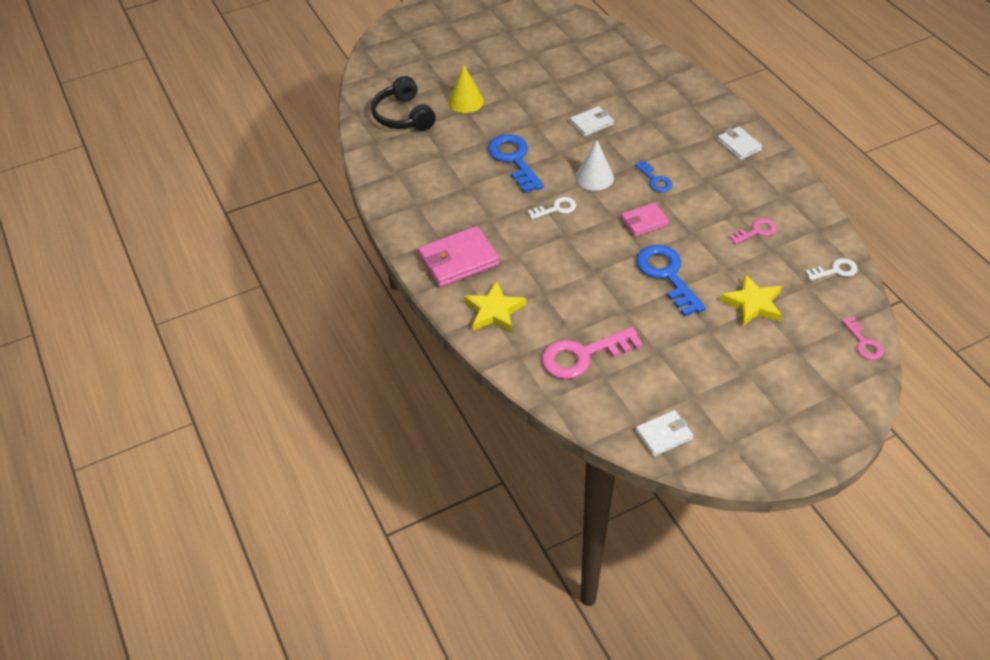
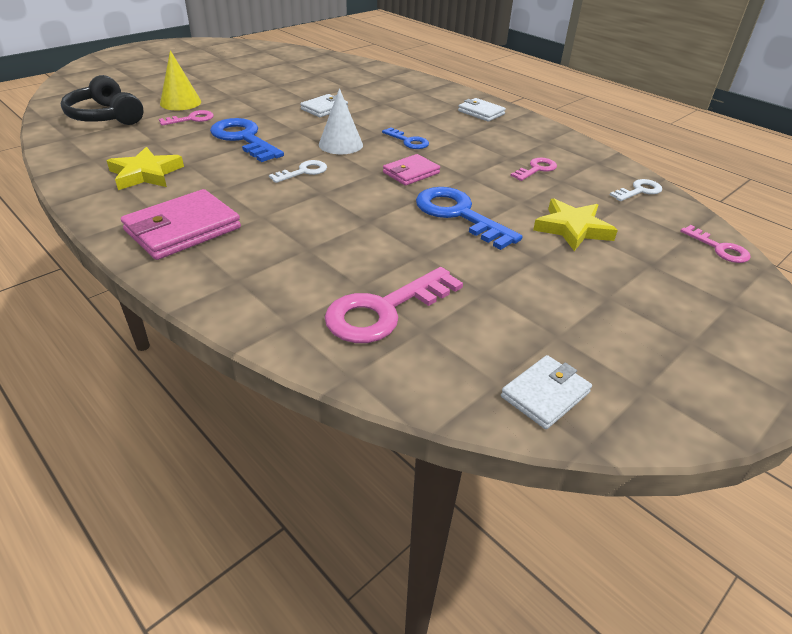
camera: 20 degrees left, 10 degrees down
(473, 127) = (191, 119): none -> pink key
(494, 311) = (242, 277): yellow star -> yellow star (146, 174)

